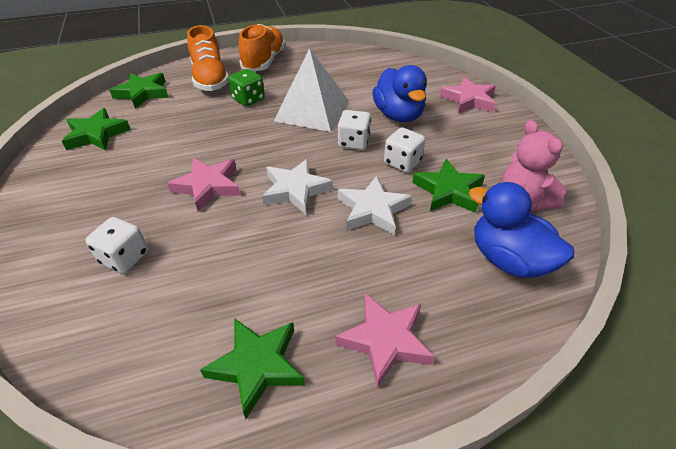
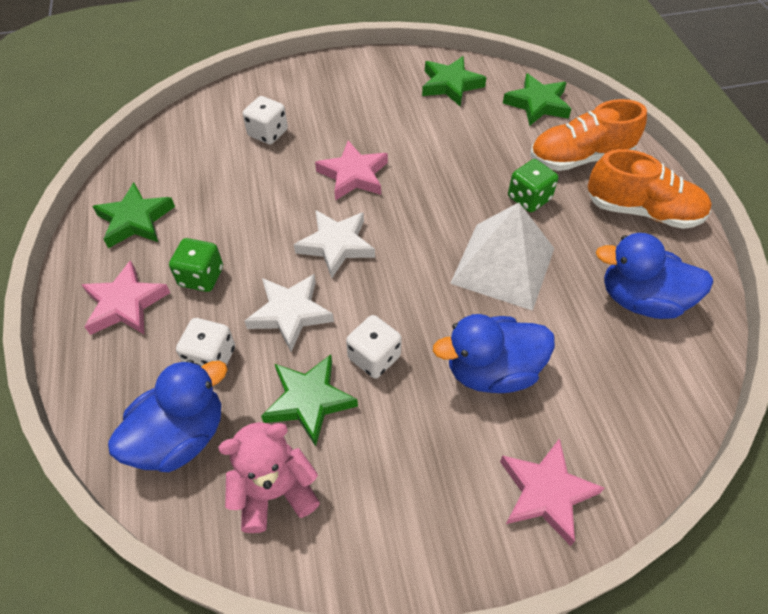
camera: 95 degrees right, 10 degrees up
(335, 67) = (641, 300): none -> blue duck
(340, 279) = (201, 277): none -> green dice
(353, 142) = (423, 307): white dice -> white dice (211, 358)

